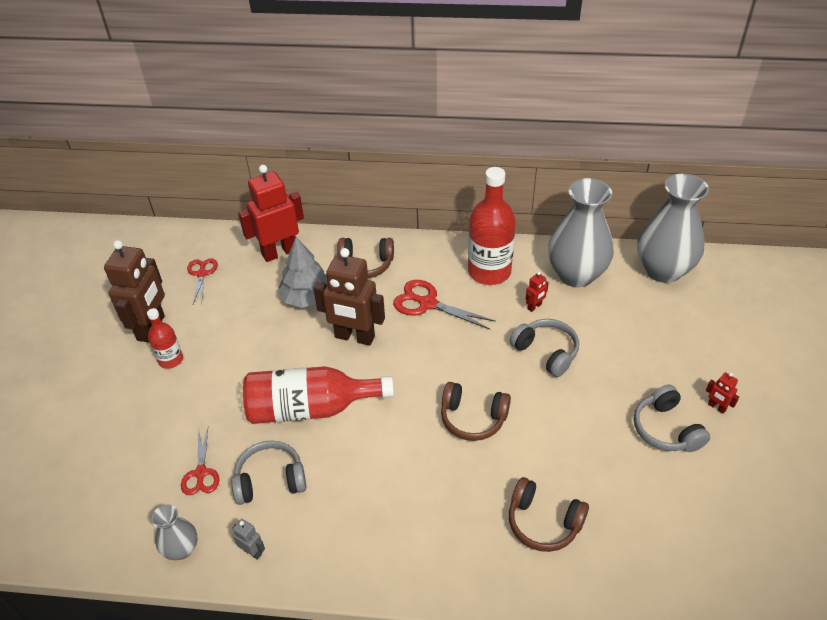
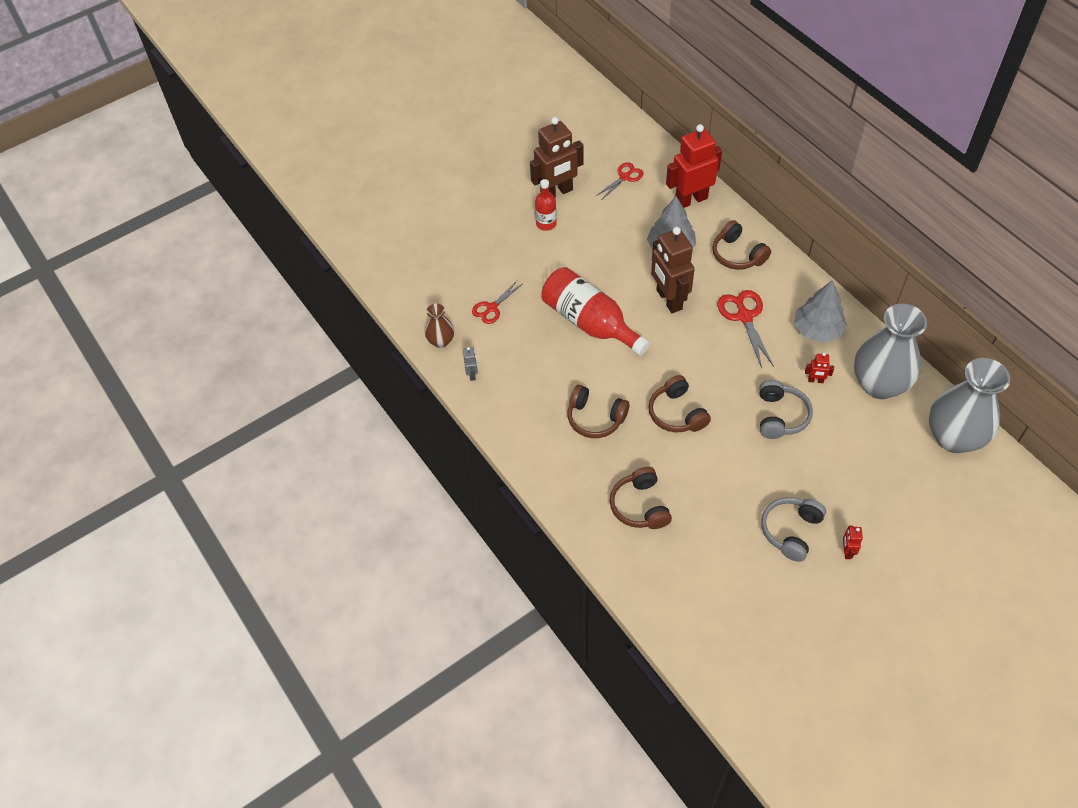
camera: 50 degrees right, 10 degrees up
(181, 549) = (441, 341): grey vase -> brown vase
(270, 480) = (522, 344): grey headphones -> none
(279, 252) = (691, 200): red robot -> red robot turned 45 degrees counterclockwise
(414, 484) = (595, 418): none -> brown headphones
(489, 272) = (817, 330): red bottle -> grey tree

